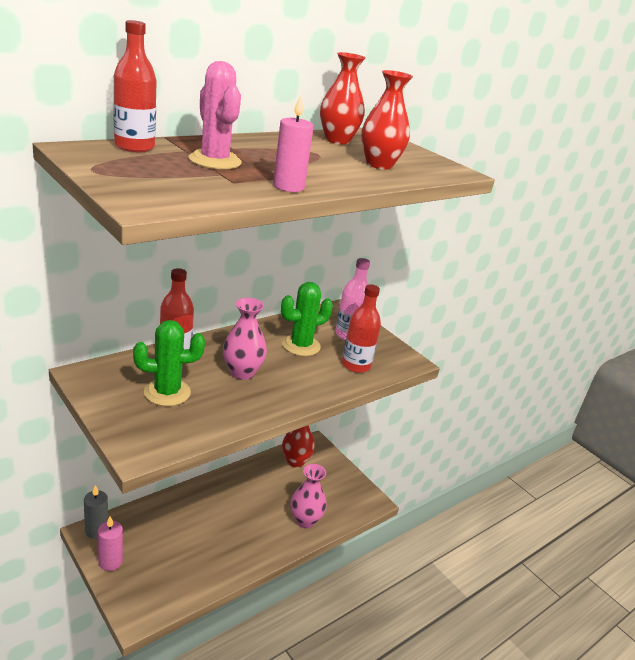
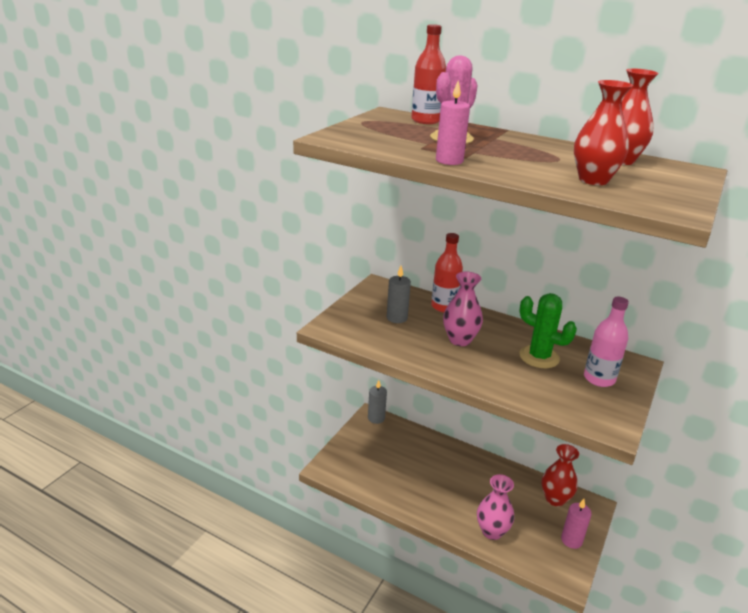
camera: 70 degrees right, 0 degrees up
(110, 562) = (357, 436): pink candle -> pink candle (571, 540)
(167, 392) = (397, 318): green cactus -> grey candle
(356, 365) = (554, 395): red bottle -> none

